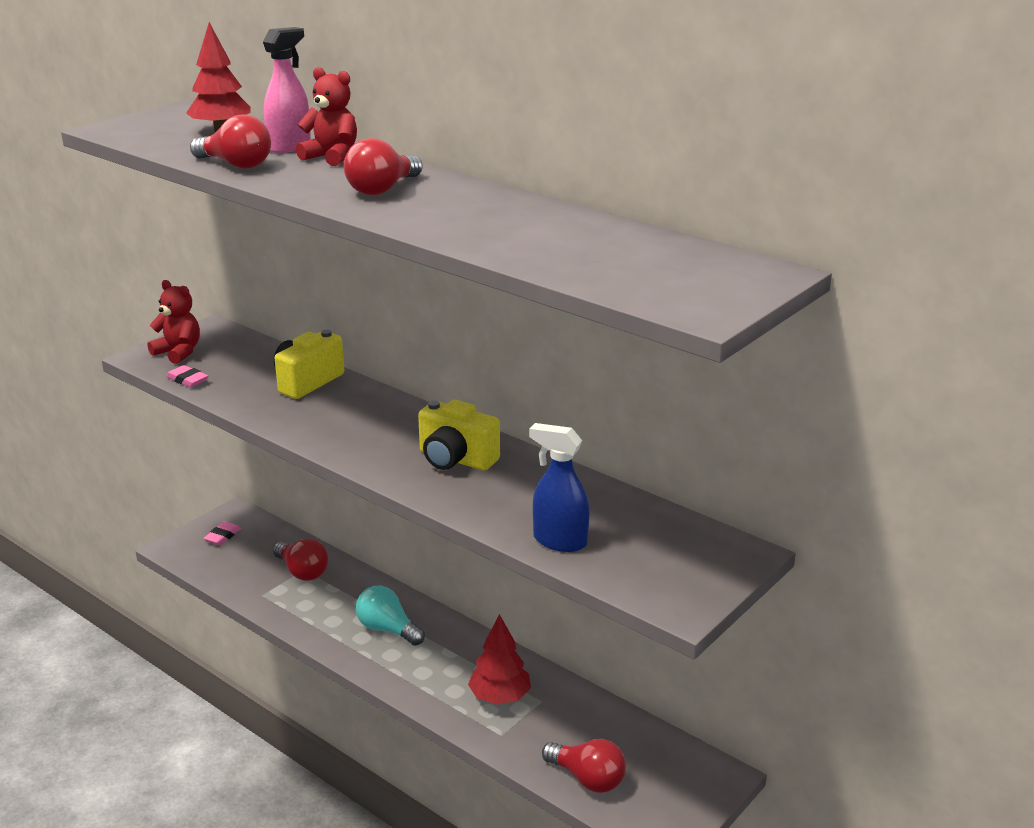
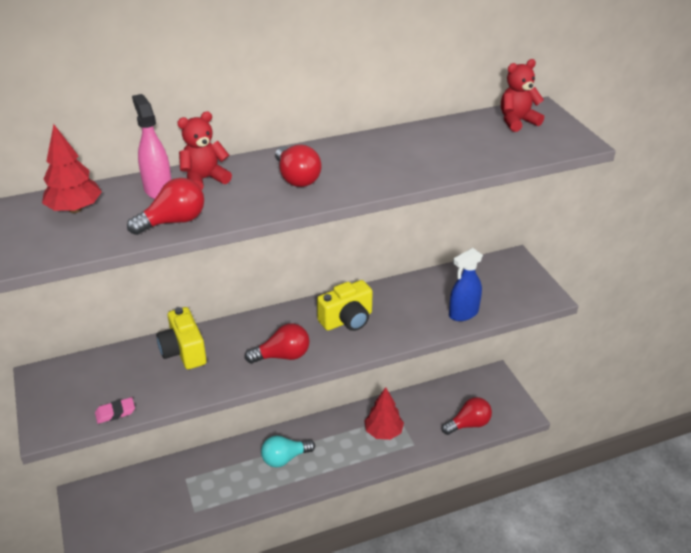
camera: 60 degrees left, 10 degrees up
(178, 352) = (62, 406): red teddy bear -> red teddy bear (517, 121)
(222, 536) = (102, 512): pink eraser -> none
(302, 572) = (187, 480): red light bulb -> red light bulb (282, 356)

